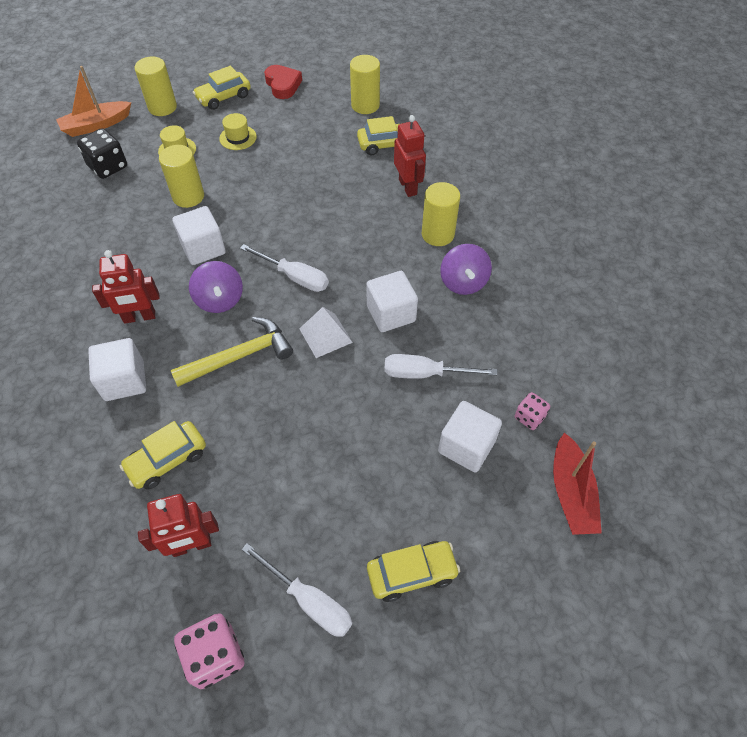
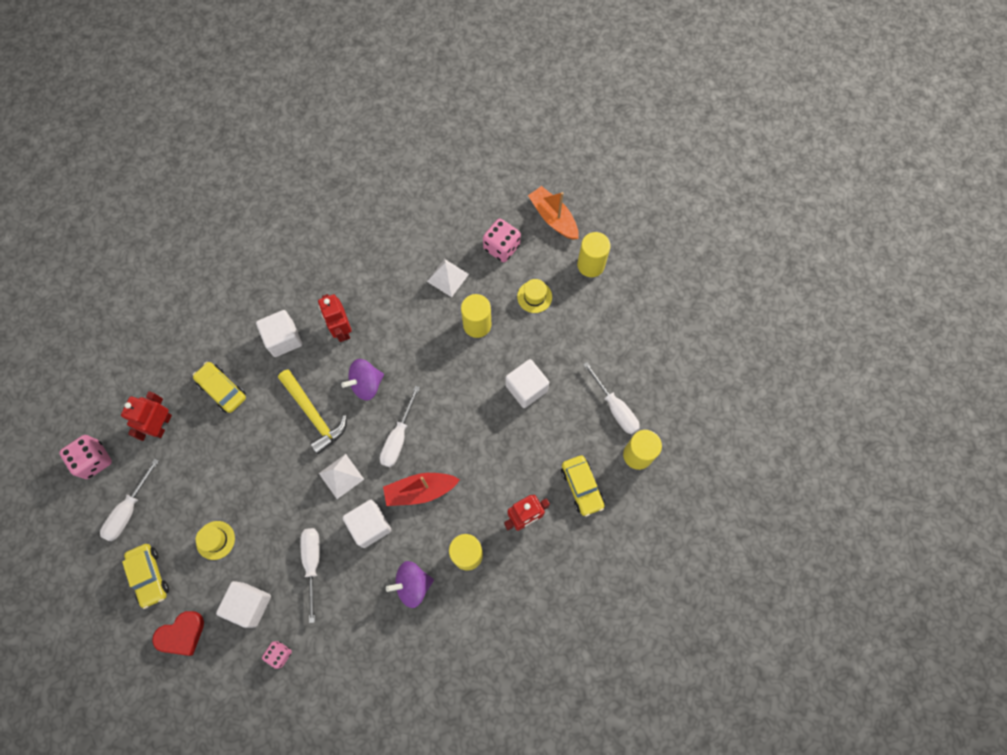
camera: 80 degrees right, 15 degrees up
(108, 167) = (501, 247): black dice -> pink dice
(121, 214) = (447, 277): none -> white pyramid
(191, 546) = (162, 425): red robot -> red robot turned 45 degrees clockwise
(203, 248) = (419, 355): white cube -> white cube (526, 388)
(224, 97) = (618, 315): yellow car -> none
(238, 138) = (562, 344): yellow hat -> yellow hat (215, 540)
(283, 85) = (651, 366): red heart -> red heart (182, 634)
(315, 112) = (615, 408): none -> white screwdriver
(571, 493) = (216, 691): red boat -> red boat (420, 490)

